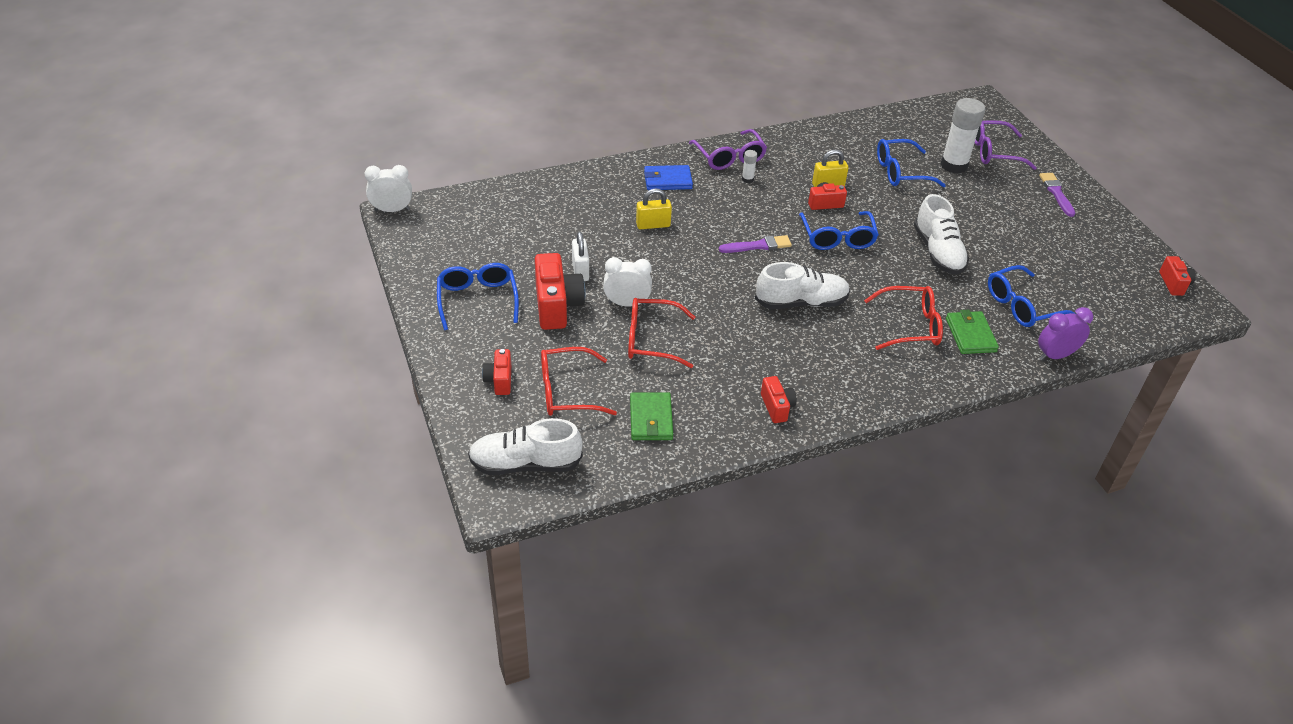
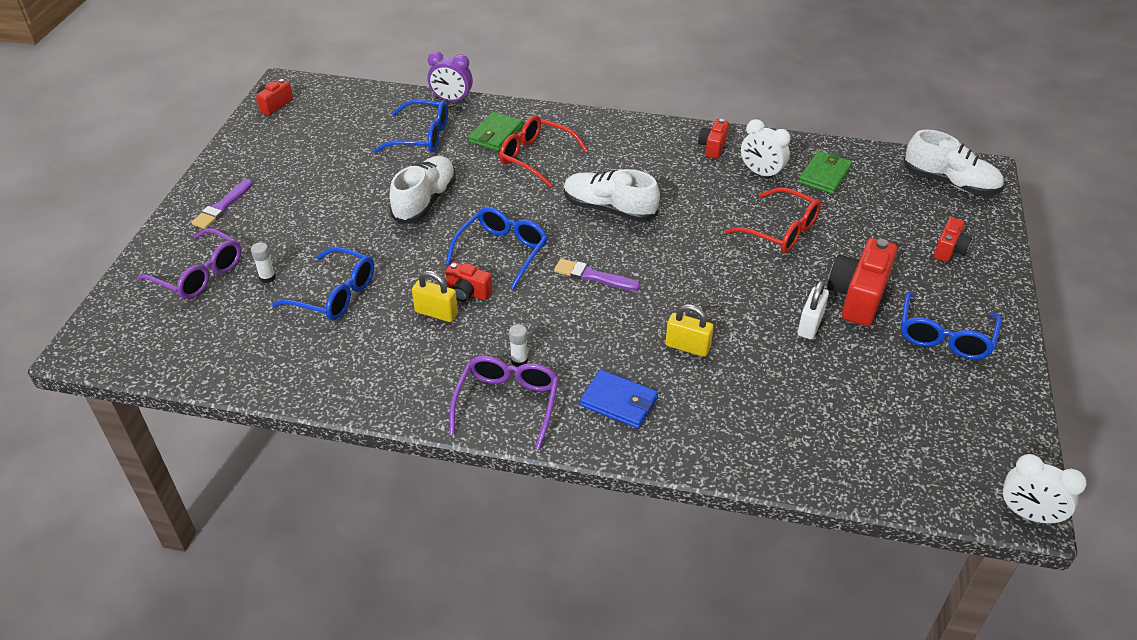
camera: 145 degrees left, 0 degrees up
(566, 391) = (888, 219): red glasses -> none
(627, 303) = (781, 271): white clock -> white clock (761, 173)
(954, 165) = (267, 277): white glue stick -> white glue stick, size x0.44

